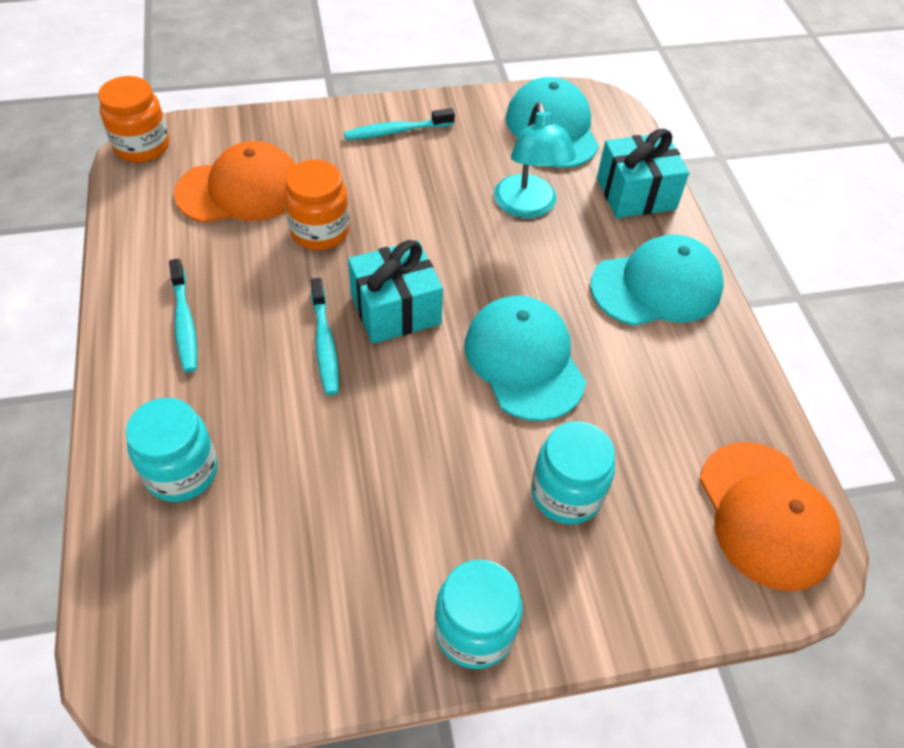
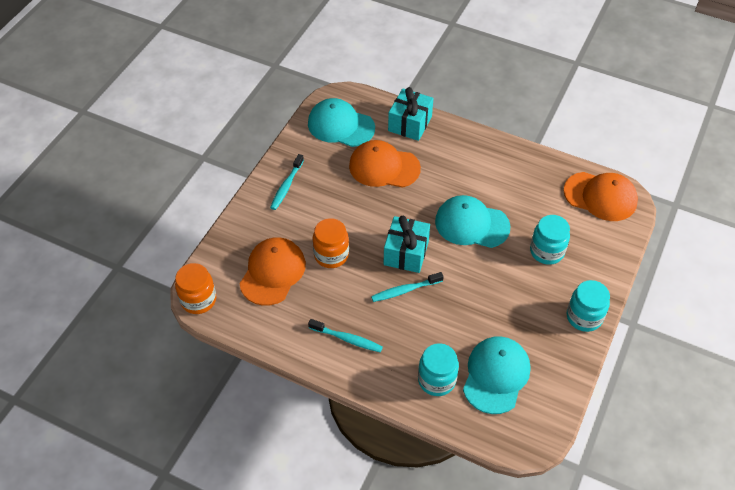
camera: 50 degrees left, 0 degrees up
(325, 343) = (405, 290): turquoise toothbrush -> turquoise toothbrush turned 135 degrees clockwise
(528, 207) = (384, 167): turquoise lamp -> orange cap
(656, 286) = (468, 153): turquoise cap -> turquoise cap (496, 375)

